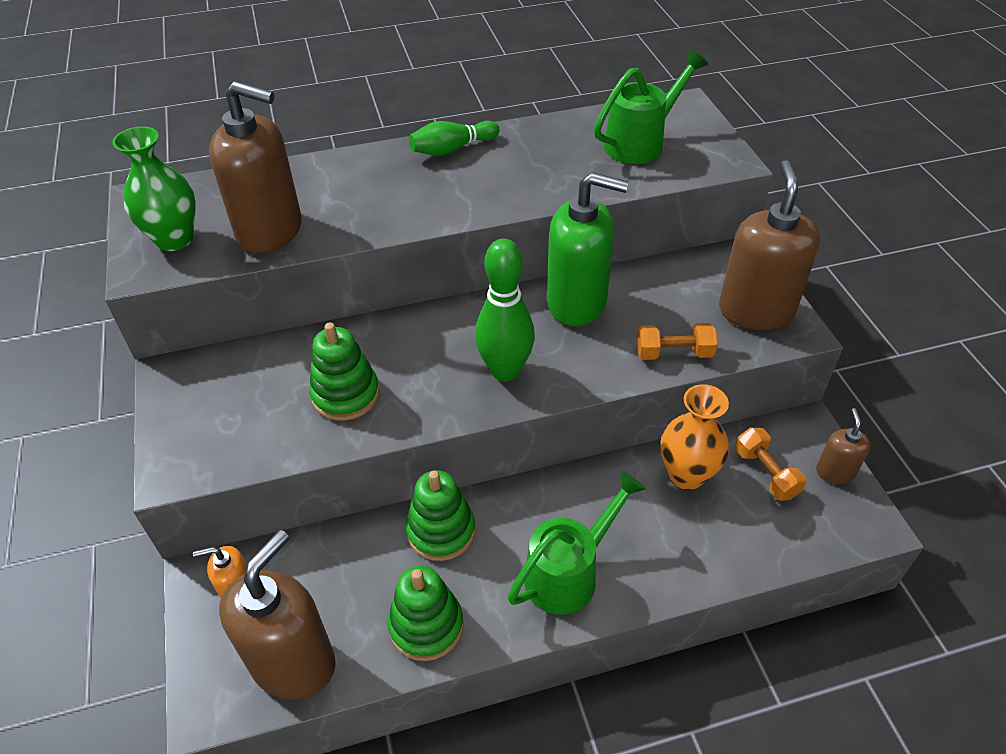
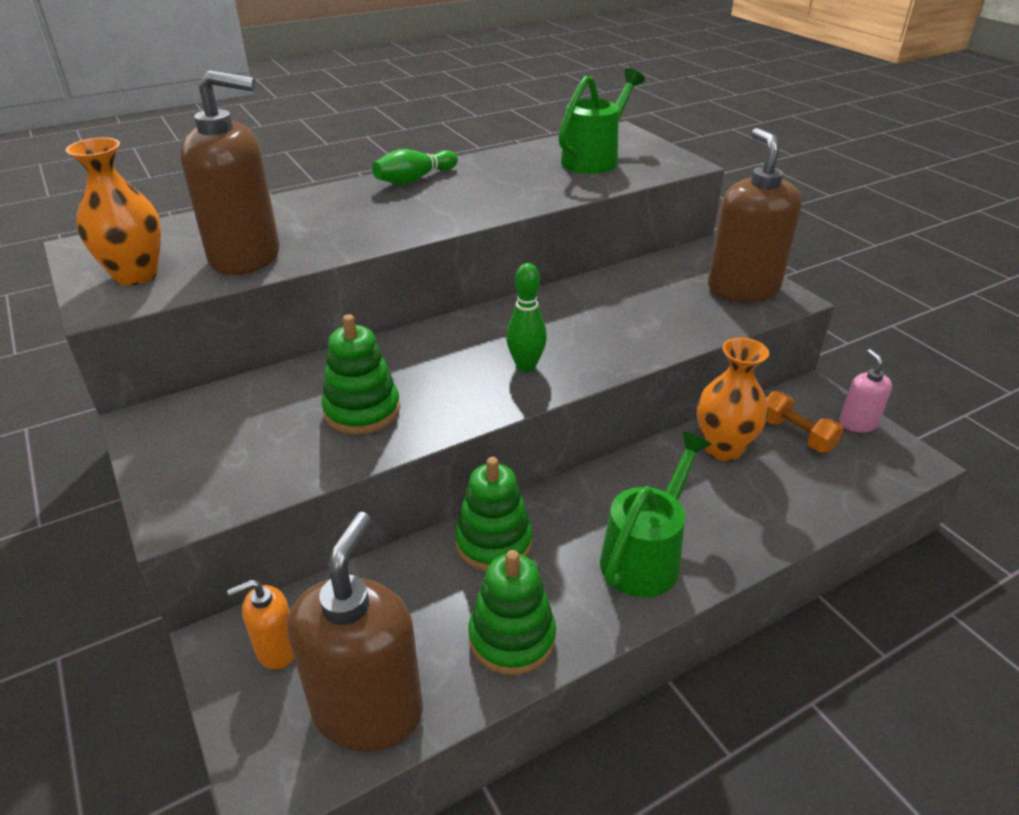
camera: 15 degrees left, 10 degrees down
(174, 239) = (136, 275): green vase -> orange vase
(505, 371) = (526, 366): green bowling pin -> green bowling pin, size x0.65
(577, 303) = (573, 303): green soap dispenser -> none
(673, 353) = (685, 329): orange dumbbell -> none
(835, 472) = (857, 423): brown soap dispenser -> pink soap dispenser

